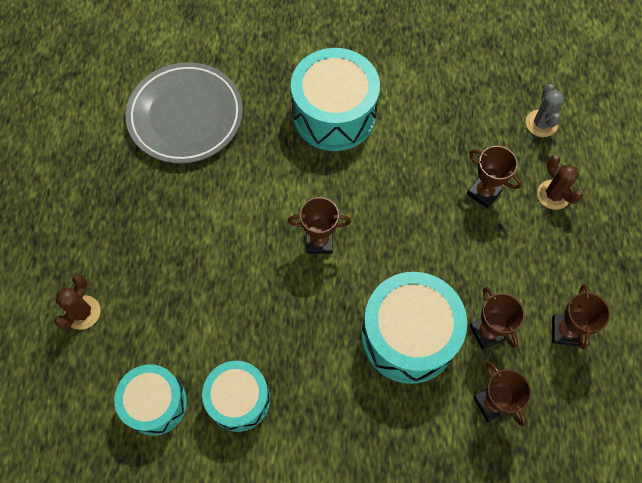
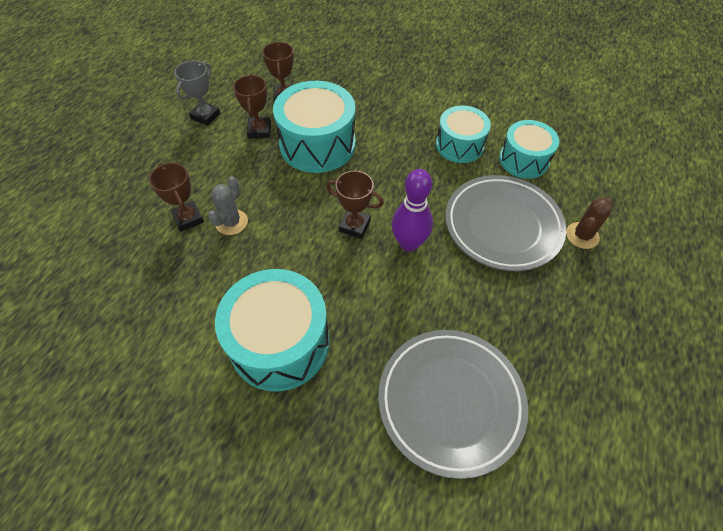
camera: 160 degrees left, 10 degrees down
(168, 295) = (502, 226): none -> grey plate
(258, 240) = (409, 243): none -> purple bowling pin
(541, 123) = (85, 259): grey cactus -> grey cactus (231, 222)
(553, 195) = (133, 198): brown cactus -> none
(565, 331) = (205, 116): brown trophy -> grey trophy

